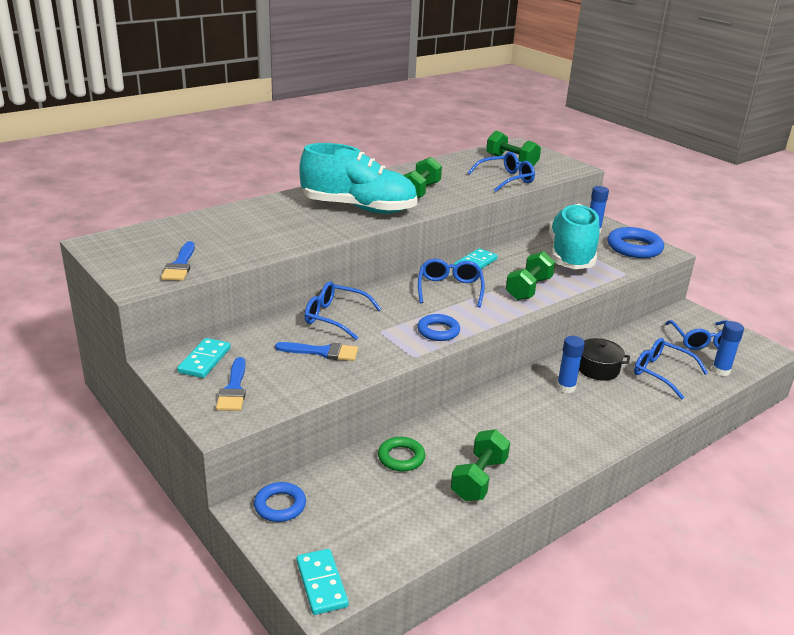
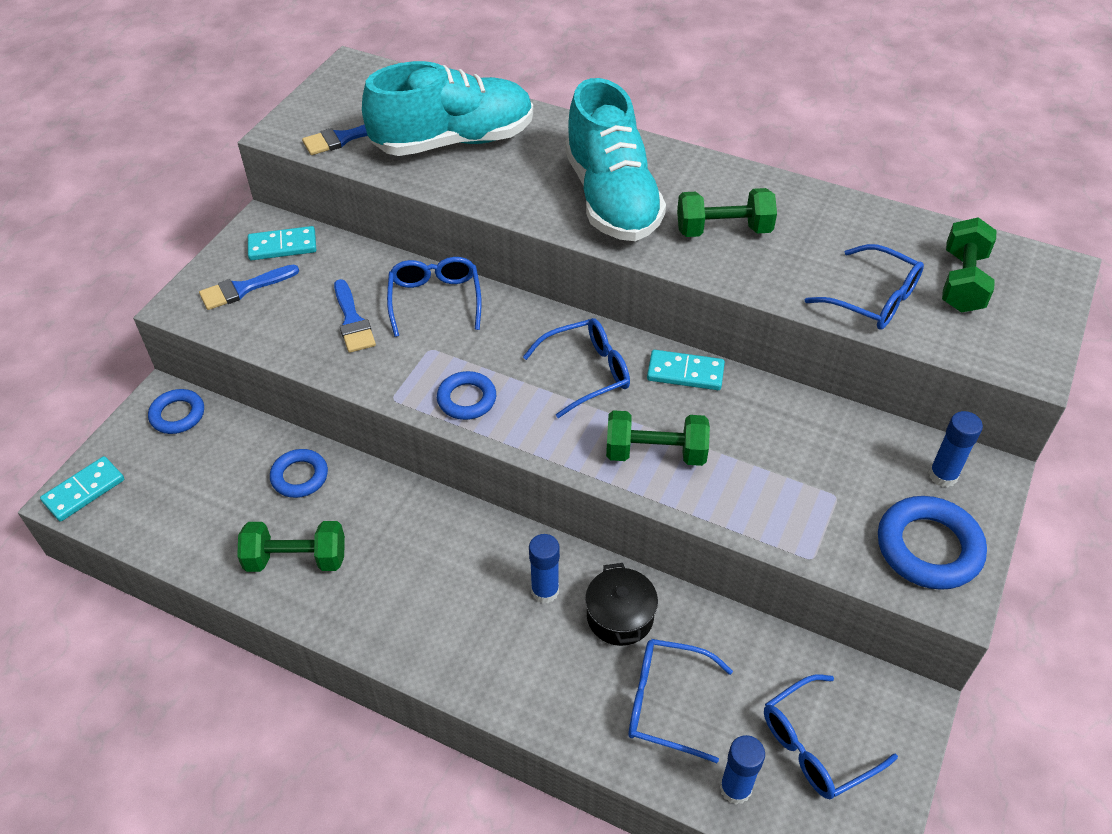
camera: 65 degrees right, 20 degrees up
(401, 457) = (299, 476): green ring -> blue ring
(571, 255) = (816, 471): turquoise shoe -> turquoise shoe (453, 141)
(662, 373) = (667, 703): blue glasses -> blue glasses turned 90 degrees counterclockwise

